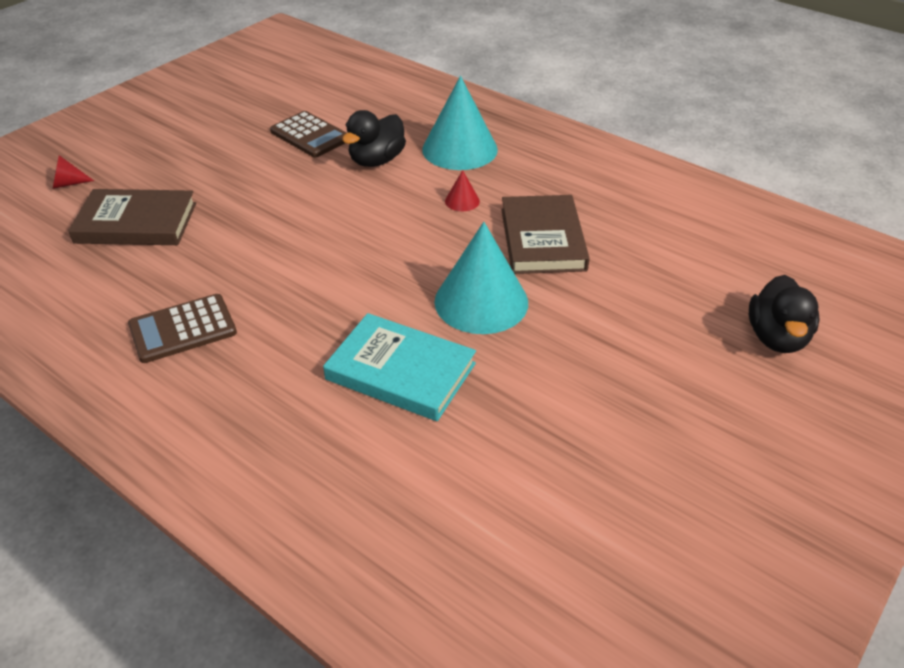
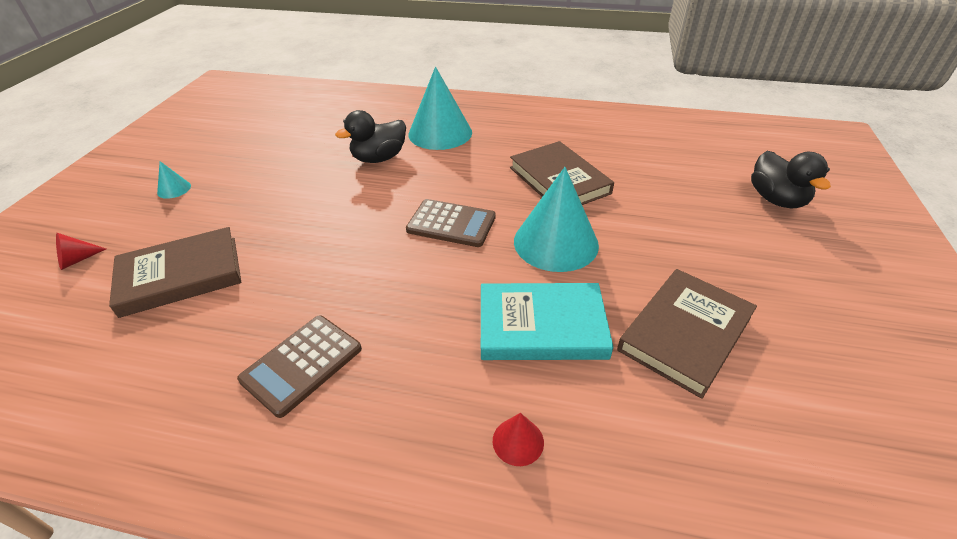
camera: 25 degrees left, 0 degrees up
(174, 139) = (174, 189): none -> turquoise cone
(310, 135) = (305, 153): brown calculator -> brown calculator (451, 224)
(376, 160) = (379, 158): black duck -> black duck turned 45 degrees clockwise
(462, 201) = (474, 170): red cone -> red cone (518, 441)
(529, 427) = (685, 333): none -> brown book

